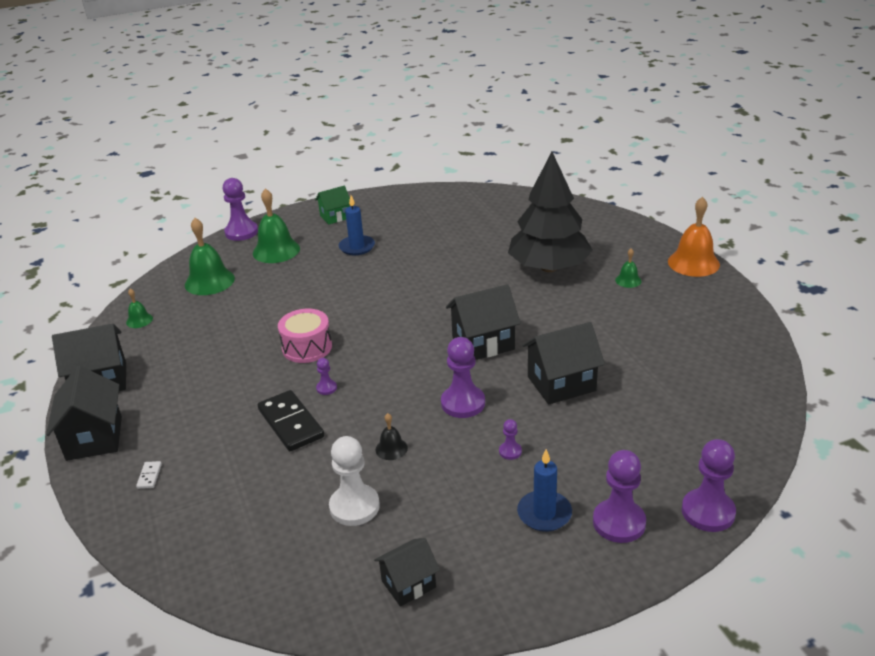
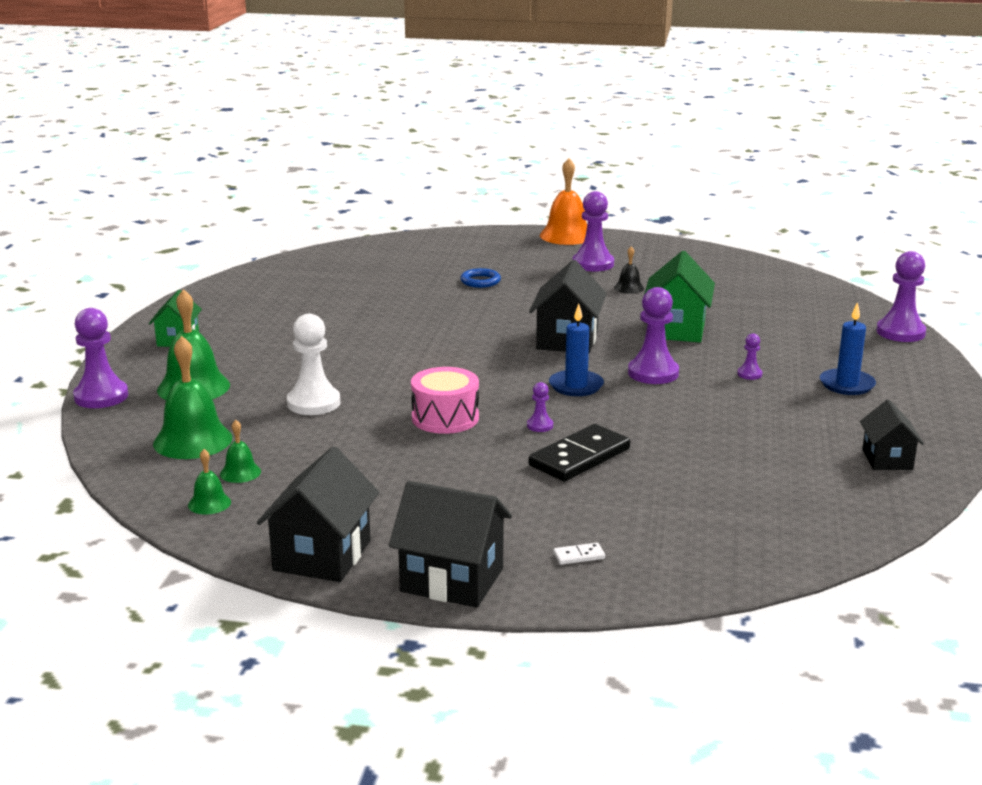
camera: 60 degrees left, 10 degrees down
(149, 476) = (579, 556): white domino -> white domino turned 45 degrees counterclockwise
(290, 423) = (580, 457): black domino -> black domino turned 45 degrees counterclockwise
(354, 506) = (756, 457): white pawn -> white pawn (313, 403)
(357, 247) = (274, 346): blue candle -> blue candle (576, 386)
(391, 449) = (685, 420): black bell -> black bell (629, 288)
(549, 267) = (480, 281): black tree -> blue ring
(561, 384) = (676, 329): black house -> green house
(619, 522) = (884, 363): purple pawn -> purple pawn (593, 264)
(628, 280) = (555, 262): green bell -> green bell (240, 472)

